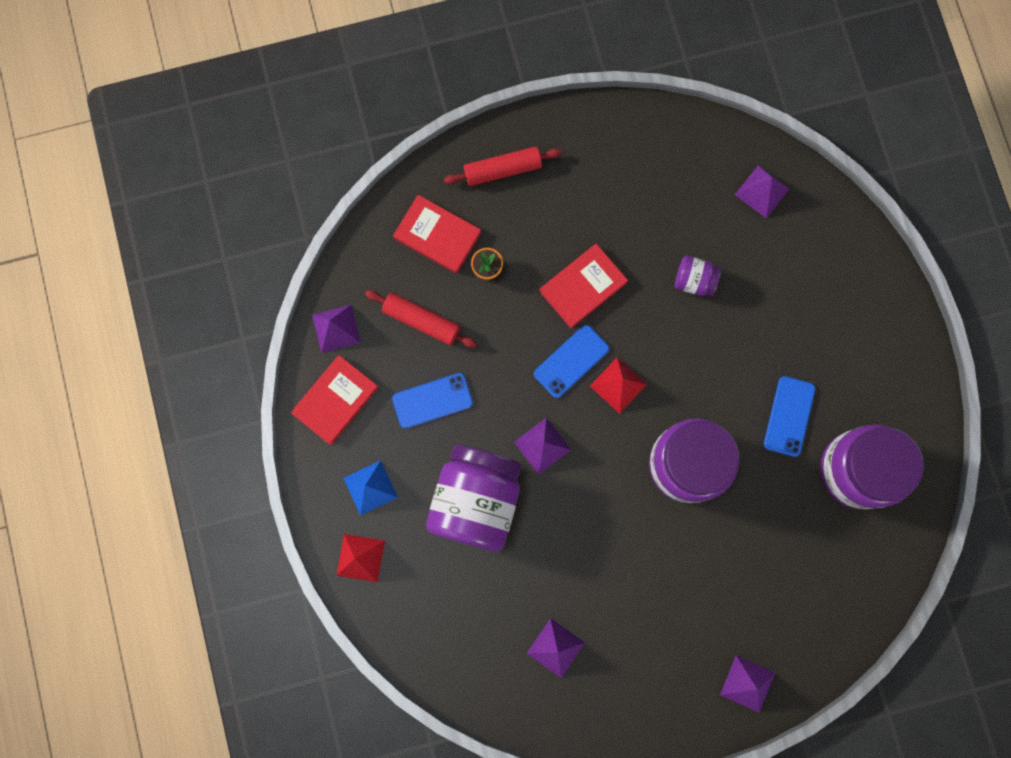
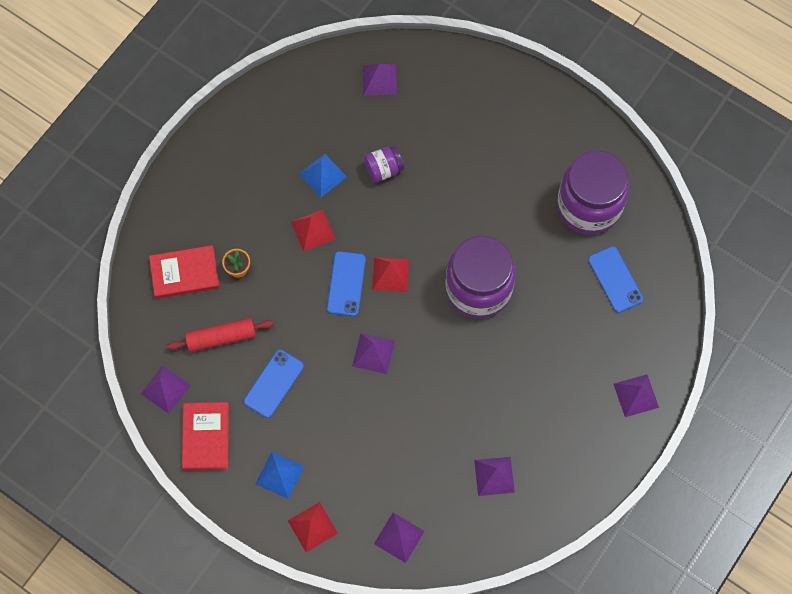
camera: 40 degrees left, 10 degrees down
(426, 631) = (399, 537): none -> purple pyramid
(476, 500) = (359, 424): purple jar -> none
(502, 170) = (193, 196): red rolling pin -> none
(583, 287) = (313, 230): red book -> red pyramid
(634, 242) = (322, 175): none -> blue pyramid
(789, 416) = (518, 206): blue phone -> blue phone (615, 279)

